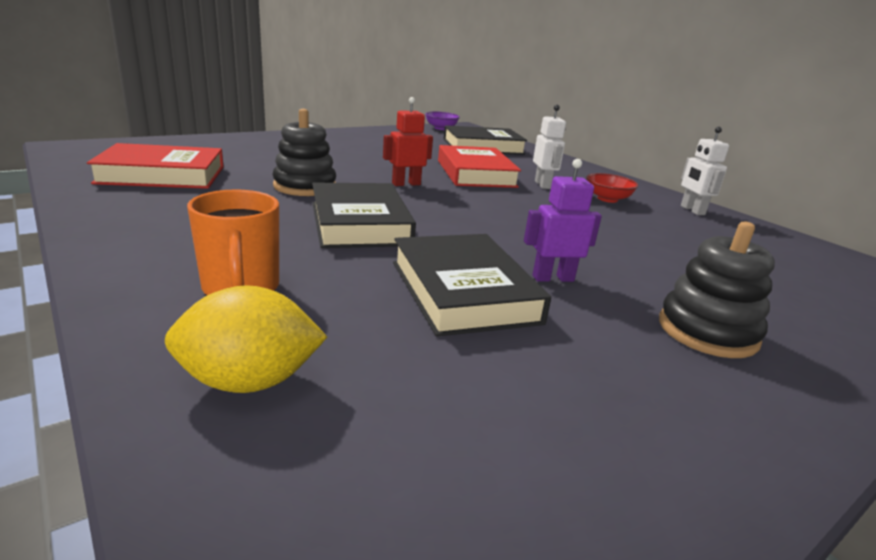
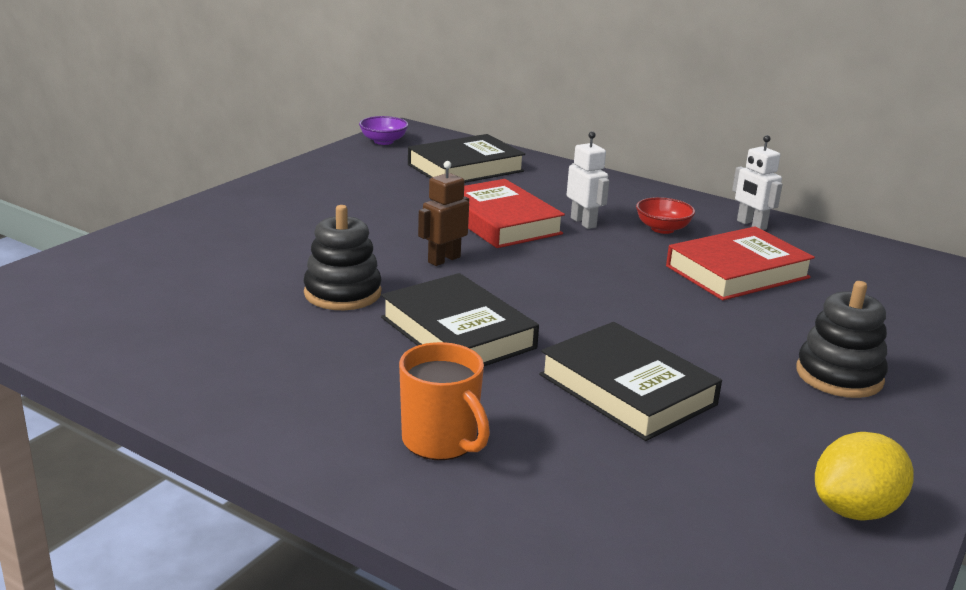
camera: 20 degrees left, 0 degrees up
(162, 175) = (162, 317): red book -> red book (737, 272)
(249, 381) = (550, 520): yellow lemon -> yellow lemon (855, 510)
(406, 184) = (444, 259): red robot -> brown robot
(552, 278) = (687, 353): purple robot -> none

